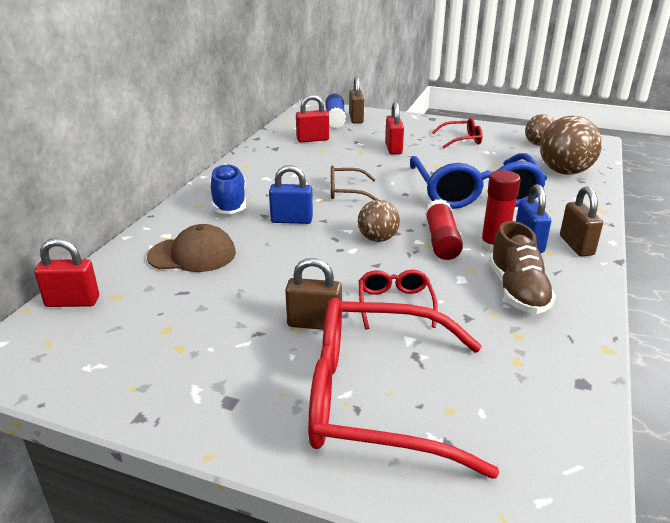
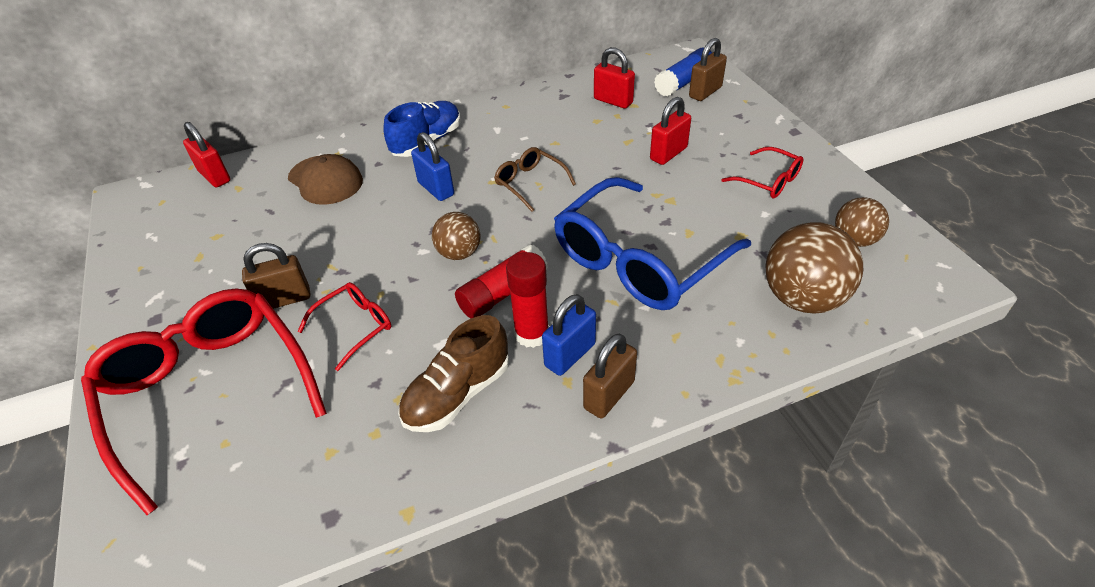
camera: 50 degrees right, 15 degrees up
(314, 323) = (284, 299): brown padlock -> brown padlock turned 75 degrees counterclockwise

